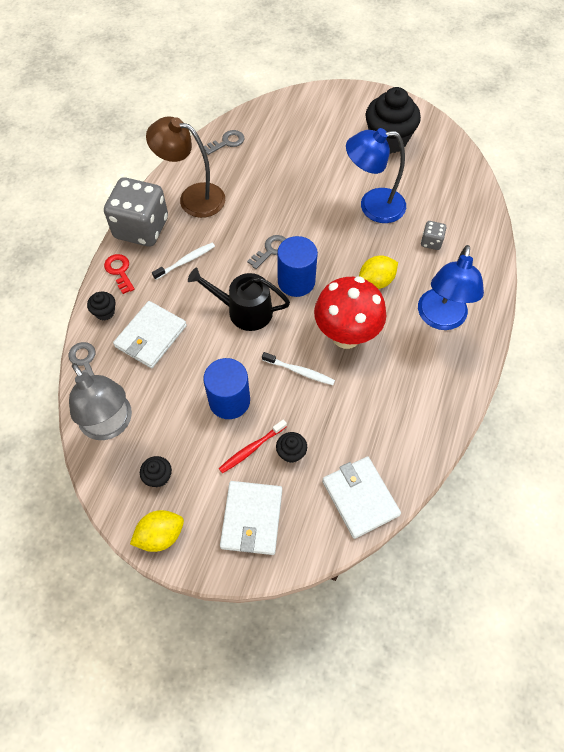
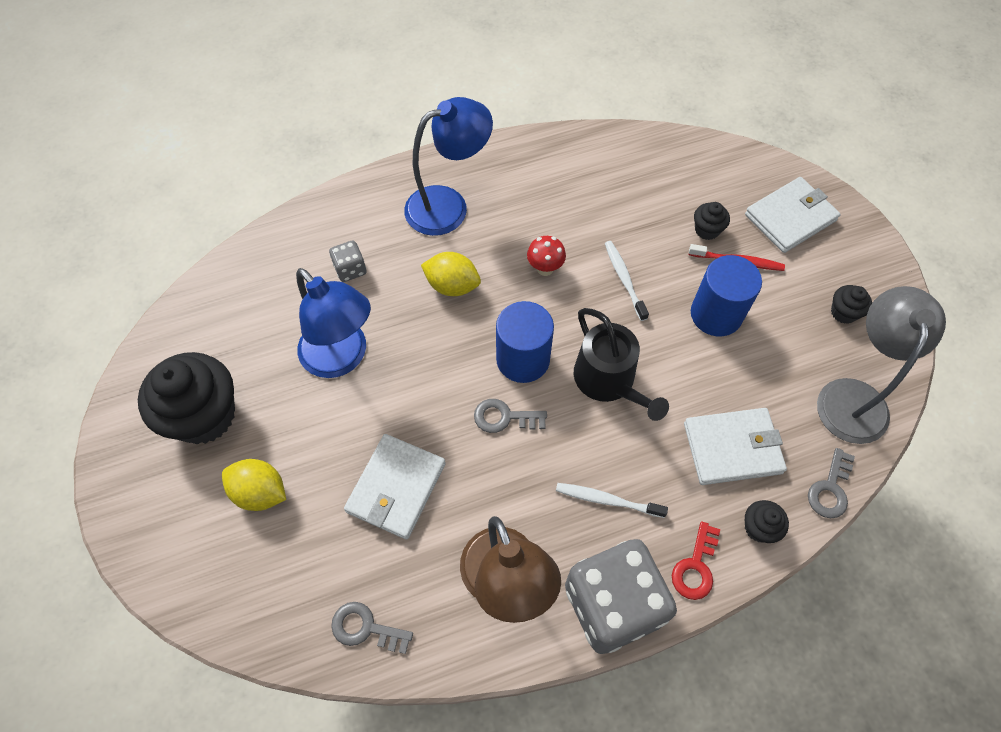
camera: 130 degrees left, 0 degrees up
(160, 535) = (880, 270): yellow lemon -> yellow lemon (260, 492)
(346, 335) = (545, 269): red mushroom -> red mushroom, size x0.44
(360, 498) = (688, 159): white wallet -> white wallet (396, 488)

